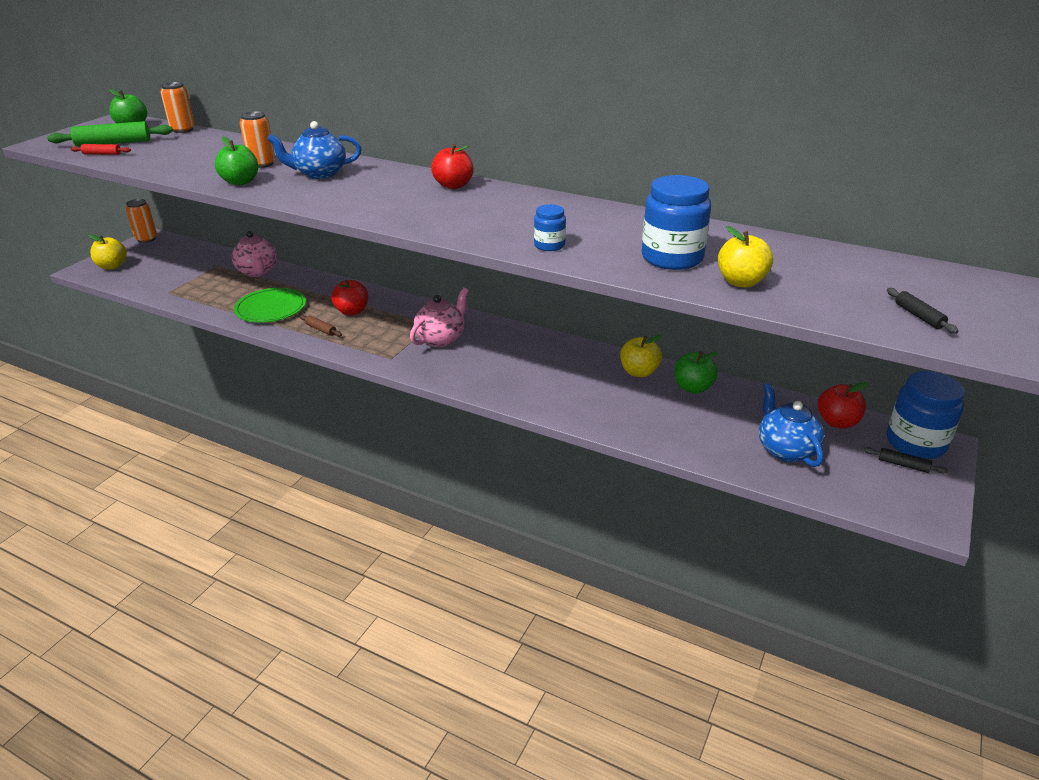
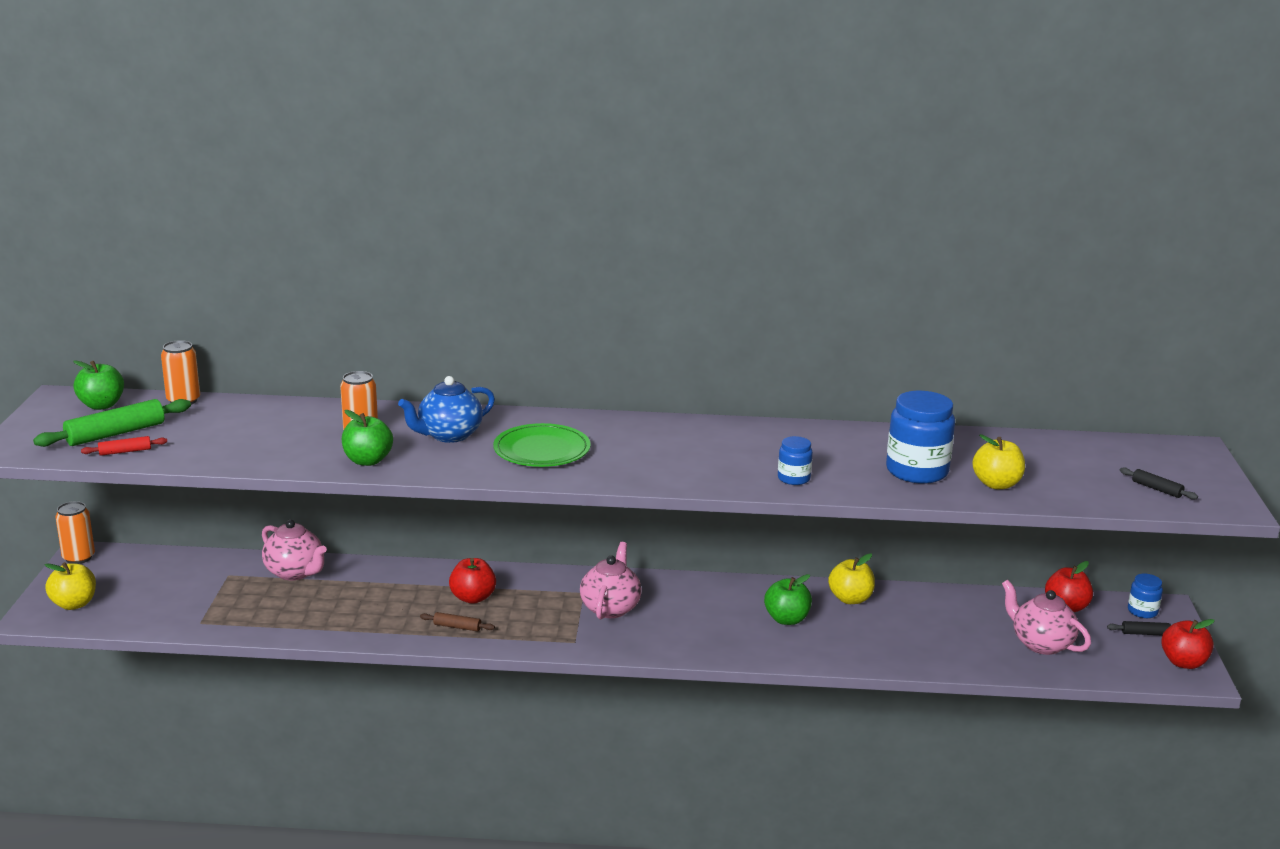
camera: 25 degrees left, 10 degrees down
(271, 308) = (365, 615): green plate -> green plate (542, 450)
(453, 185) = (619, 426): red apple -> red apple (1183, 662)
(693, 388) = (914, 603): green apple -> green apple (787, 619)
(785, 450) = (1041, 644): blue teapot -> pink teapot
(915, 443) = (1142, 611): blue jar -> blue jar, size x0.52

